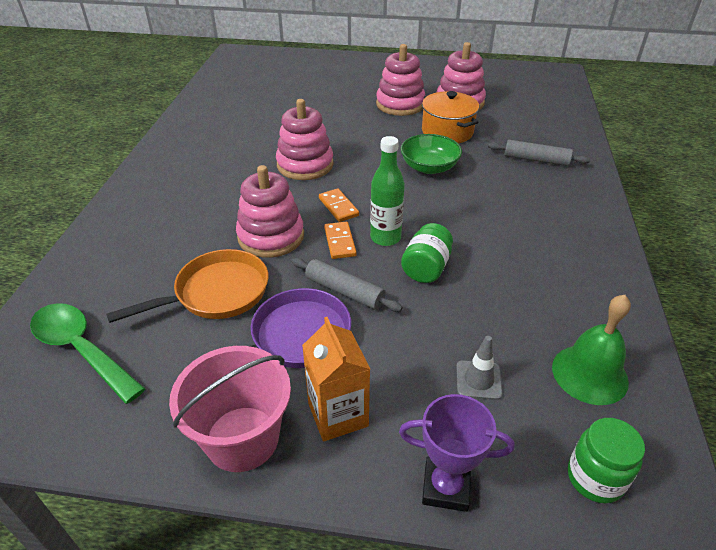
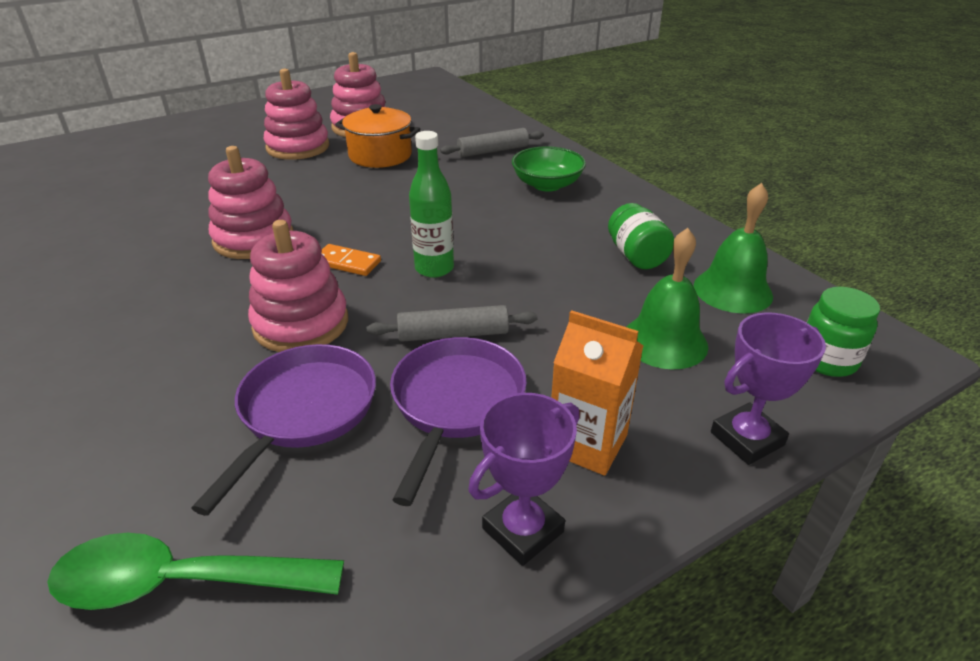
camera: 40 degrees left, 5 degrees down
(216, 293) = (304, 412): orange pan -> purple pan
(242, 438) = (523, 530): pink bucket -> purple trophy
(340, 242) = (390, 293): orange domino -> none
(426, 268) = (507, 276): green jar -> green jar (636, 256)
(429, 167) = (400, 191): green bowl -> green bowl (547, 185)
(478, 380) = (664, 341): grey traffic cone -> green bell

